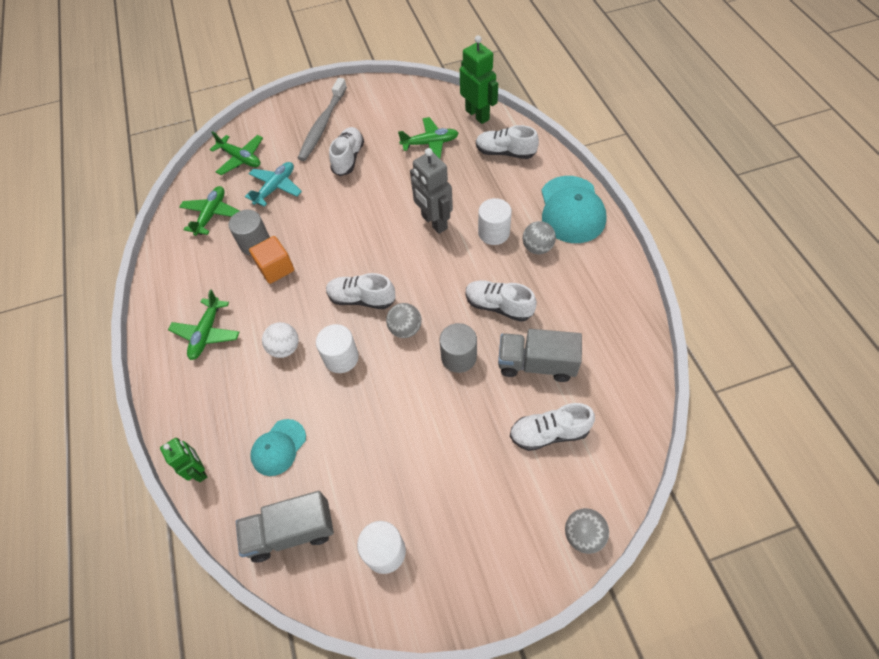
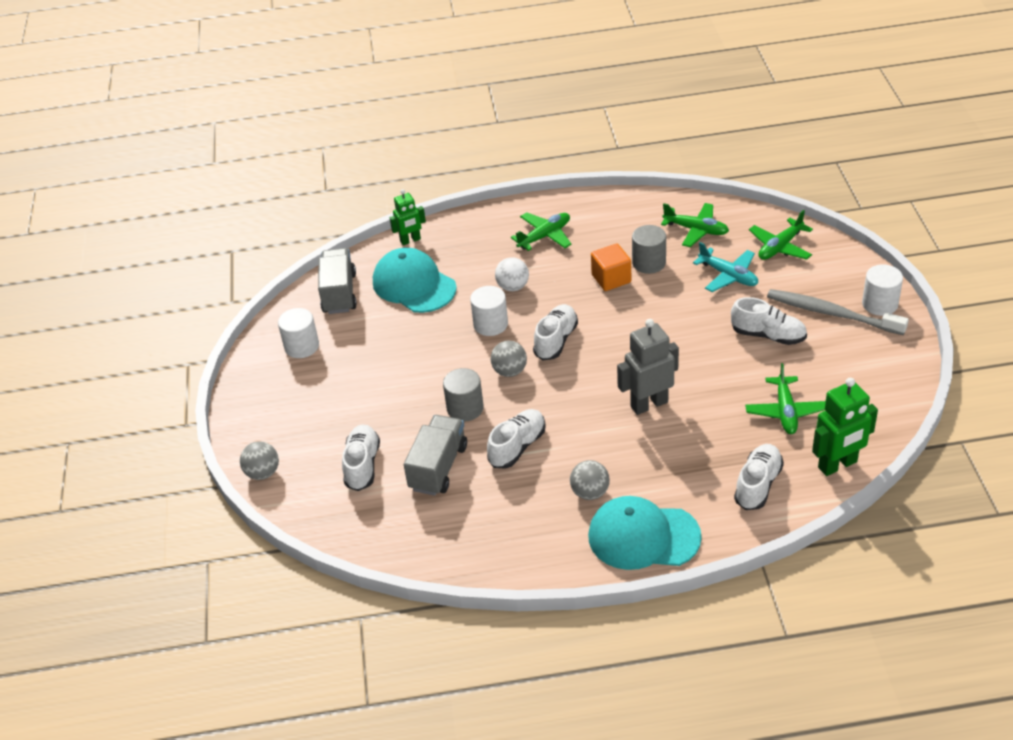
camera: 100 degrees right, 15 degrees down
(207, 333) = (544, 236): green plane -> green plane turned 120 degrees clockwise
(278, 447) = (414, 285): turquoise cap -> turquoise cap, size x1.72
(493, 233) = (621, 456): white cylinder -> white cylinder (880, 304)

